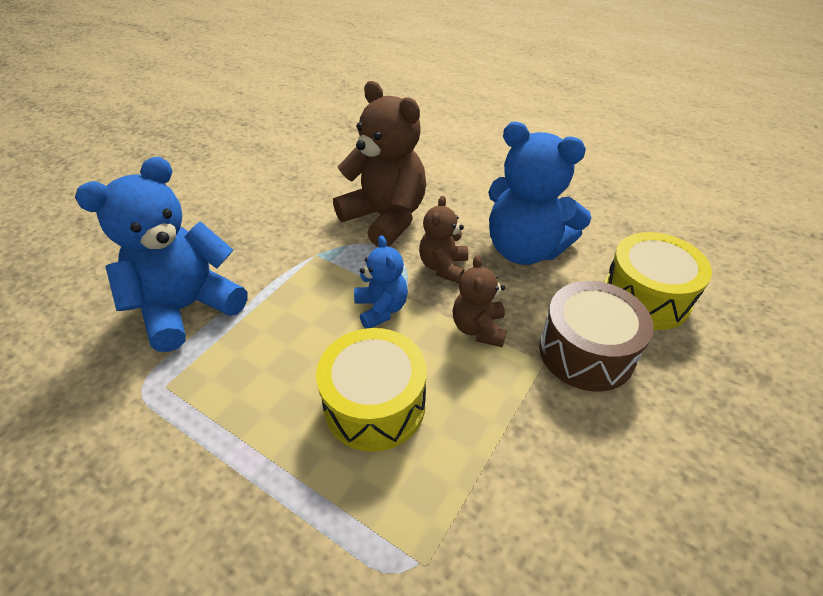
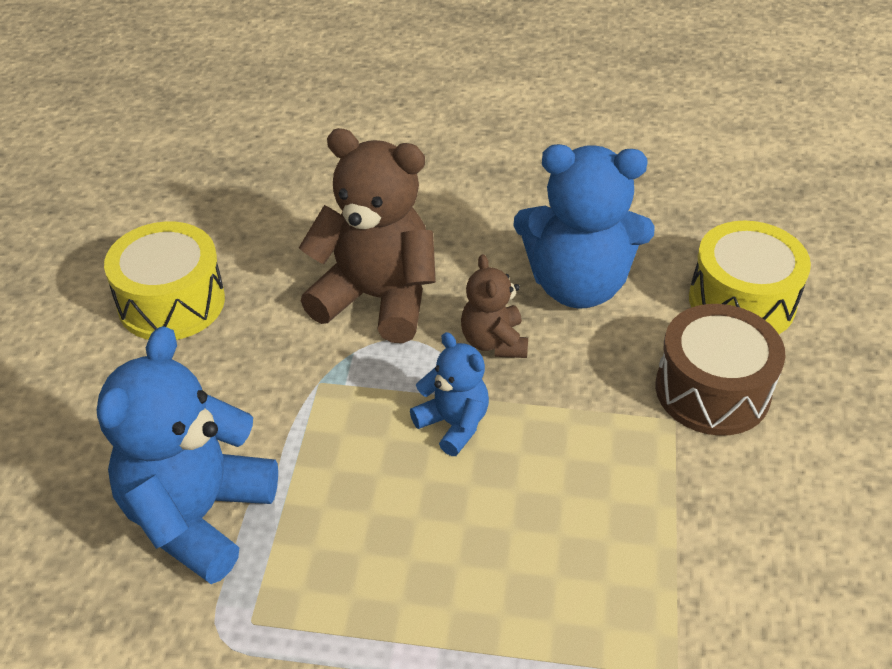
camera: 25 degrees left, 0 degrees up
(374, 404) = (521, 540): yellow drum -> yellow drum (171, 302)
(478, 328) = (582, 406): brown teddy bear -> none

